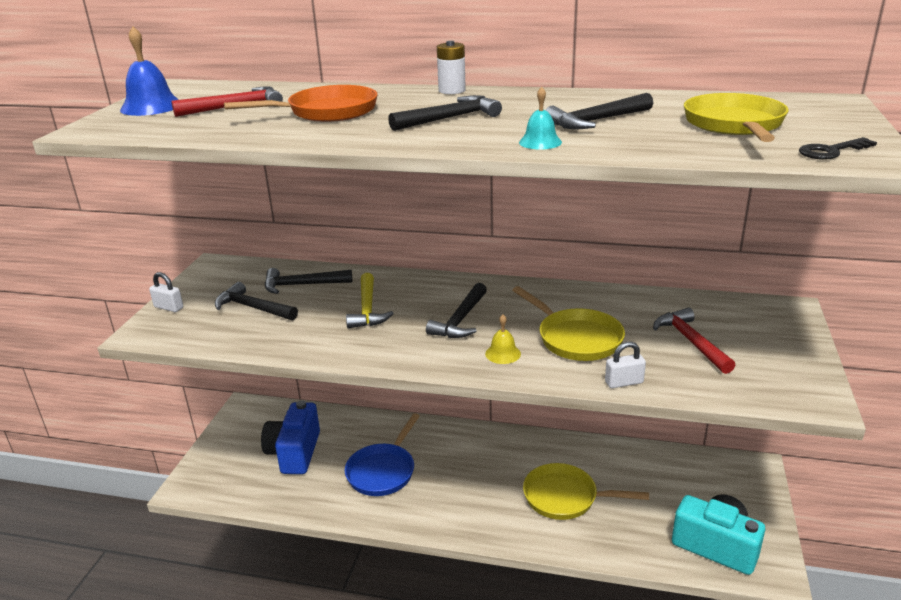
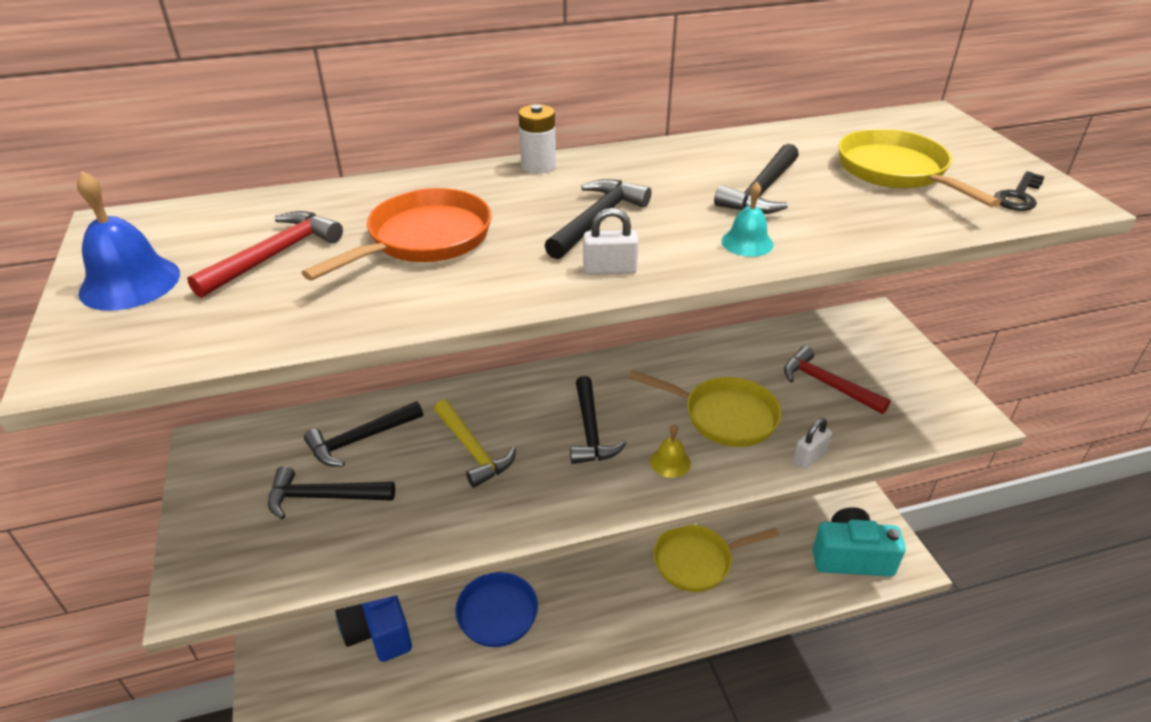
camera: 30 degrees left, 10 degrees up
(169, 307) = (199, 537): white padlock -> white padlock (609, 269)

